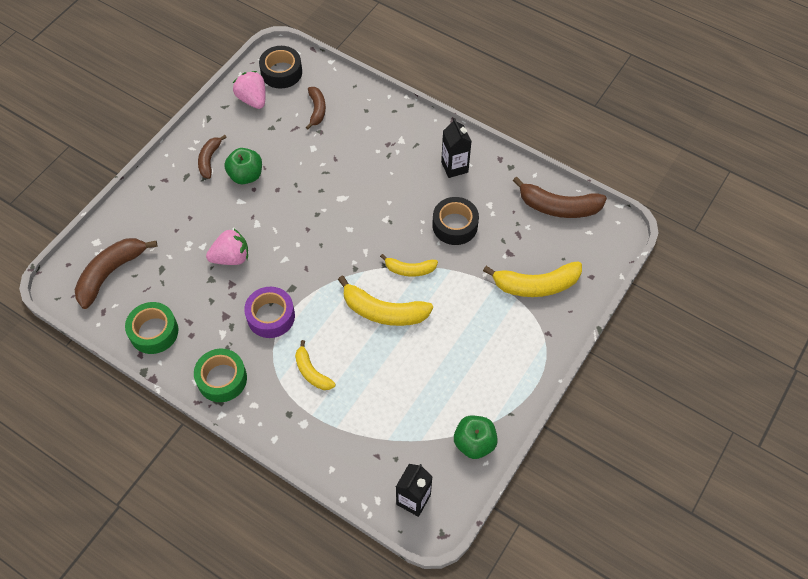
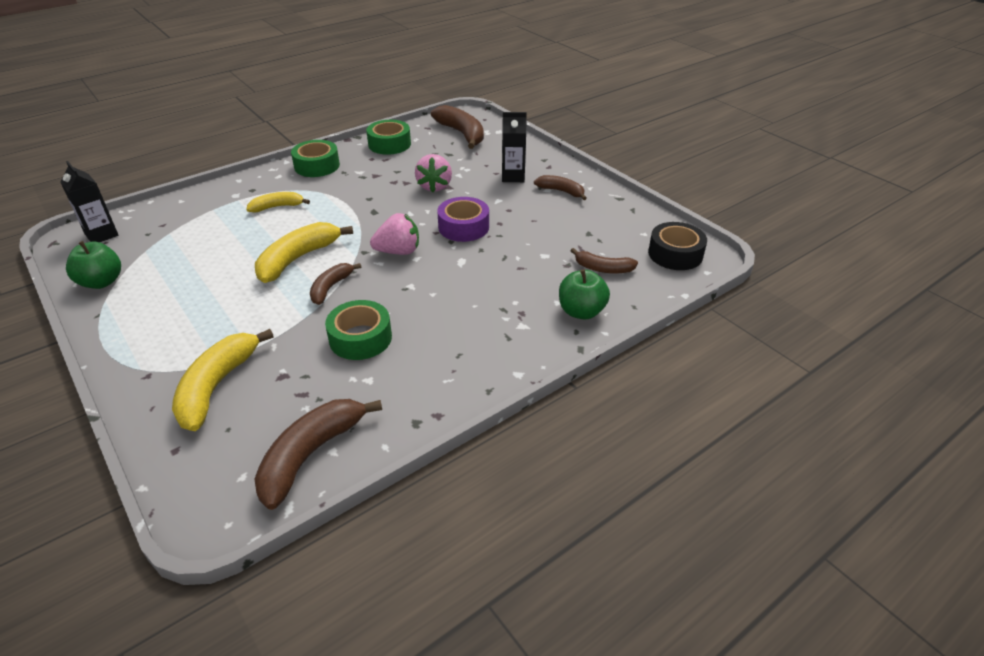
camera: 110 degrees right, 20 degrees down
(246, 175) = (529, 208): green apple -> green apple (581, 311)
(253, 99) = (637, 228): pink strawberry -> pink strawberry (398, 251)
(271, 316) = (354, 196): purple tape -> purple tape (463, 227)
(409, 269) = (331, 287): yellow banana -> brown banana
(454, 167) = (450, 363): black carton -> black carton (513, 176)
(455, 225) = (360, 338): black tape -> green tape

